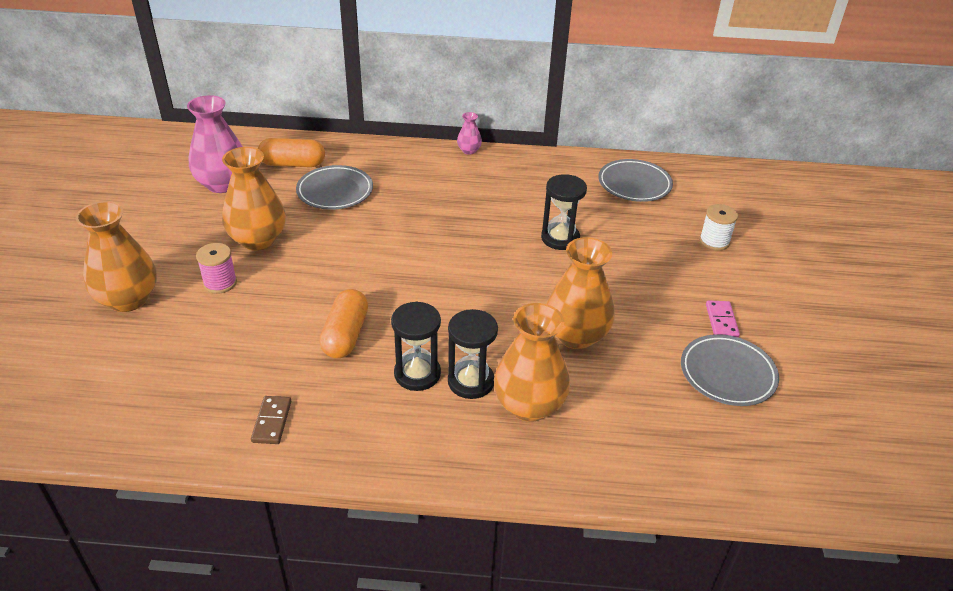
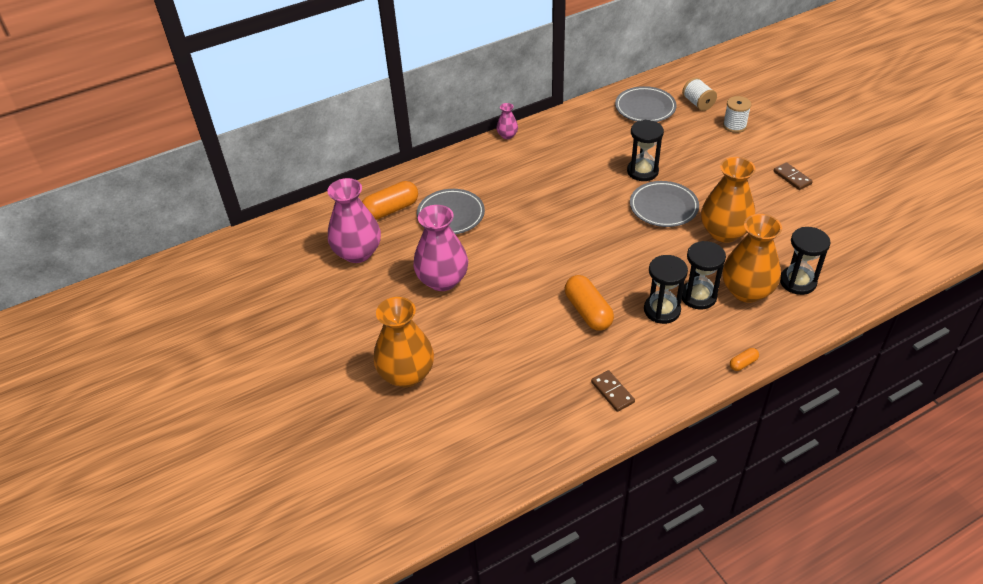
camera: 30 degrees left, 5 degrees up
(220, 283) = (457, 325): pink spool -> none
(258, 240) = (442, 280): orange vase -> pink vase
(434, 475) = (743, 363): none -> orange capsule
(599, 428) = (797, 282): none -> black hourglass
(697, 204) = (698, 103): none -> white spool
(721, 321) = (792, 178): pink domino -> brown domino
(727, 374) = (828, 209): grey plate -> grey plate (663, 207)

